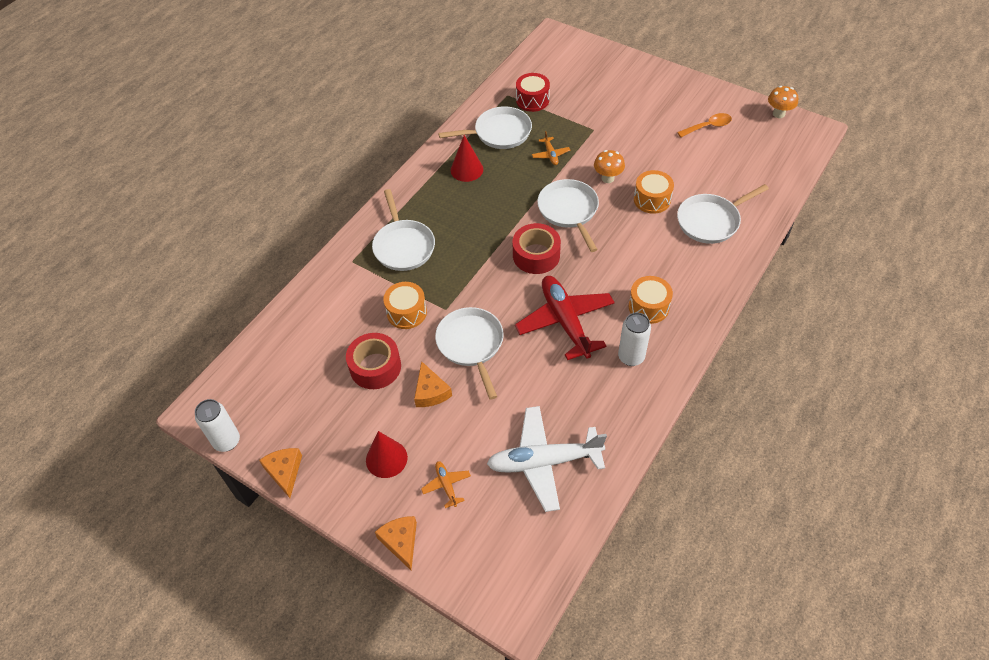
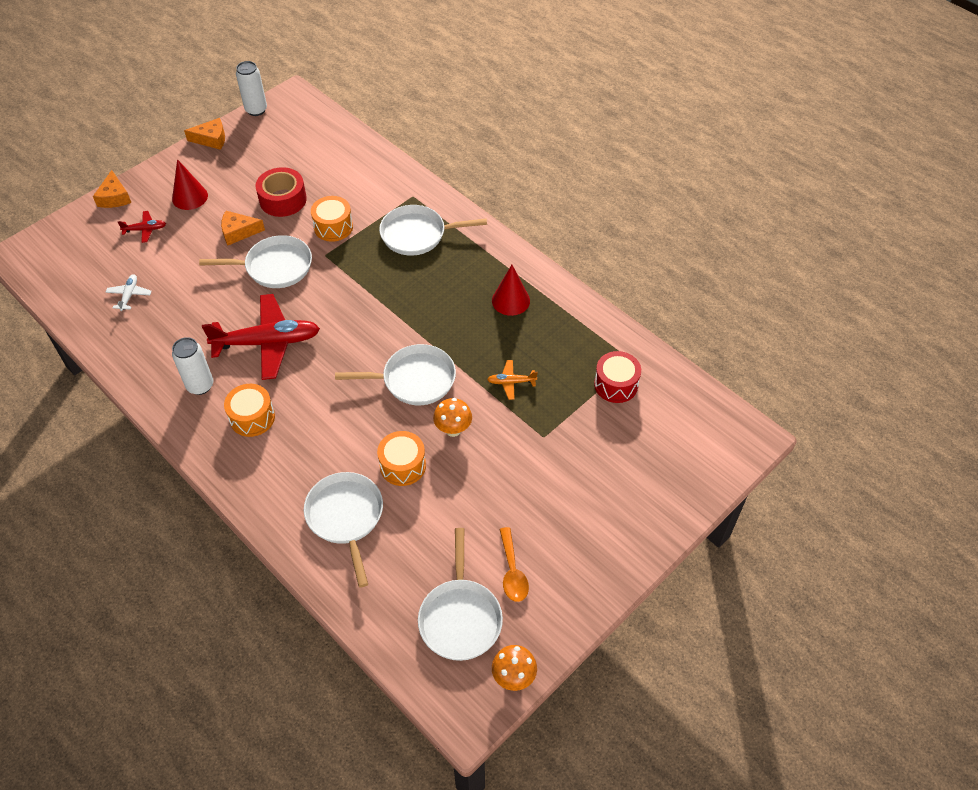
camera: 100 degrees right, 0 degrees up
(401, 542) = (114, 197): orange cheese -> orange cheese turned 90 degrees clockwise
(446, 485) = (145, 230): orange plane -> red plane
(499, 133) = (563, 340): white pan -> white pan (460, 617)
(536, 255) = (362, 337): red tape -> none
(544, 462) = (129, 295): white plane -> white plane, size x0.44

